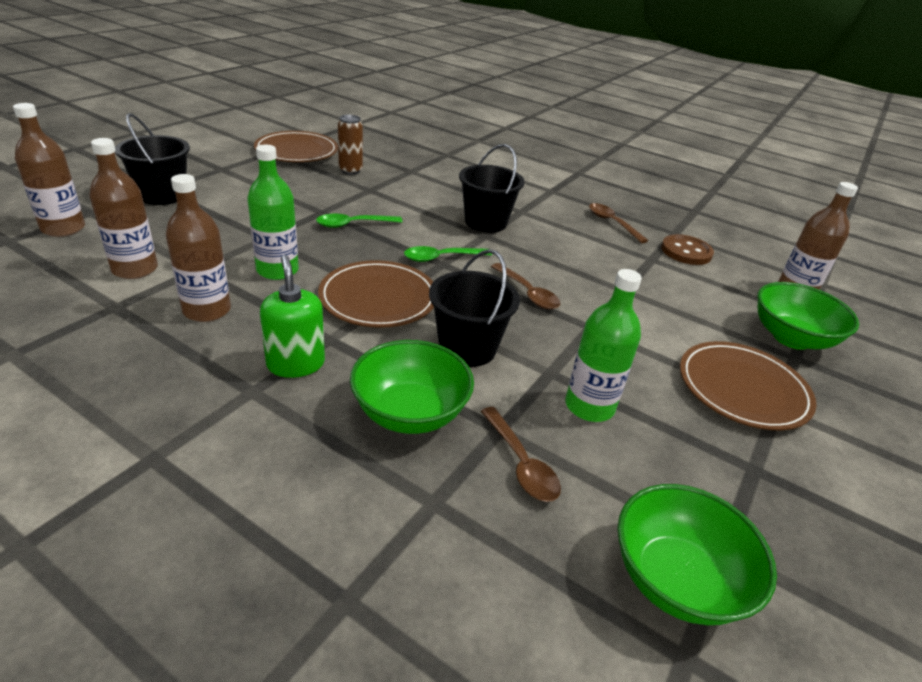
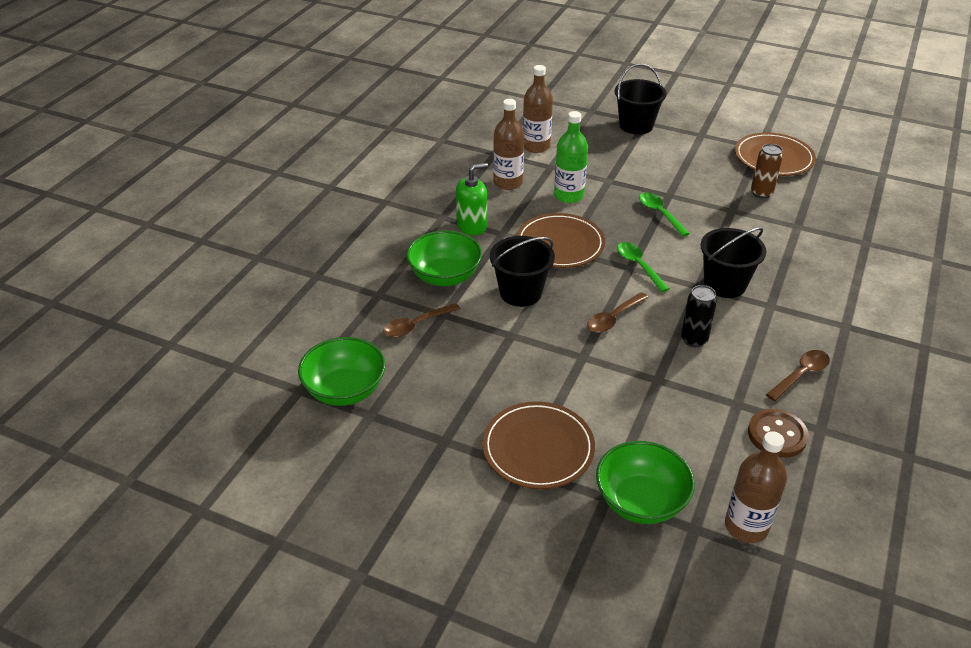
camera: 85 degrees right, 5 degrees up
(63, 228) = (565, 109): brown bottle -> none
(565, 257) = (694, 339): none -> black can
(589, 406) = (480, 355): green bottle -> none

